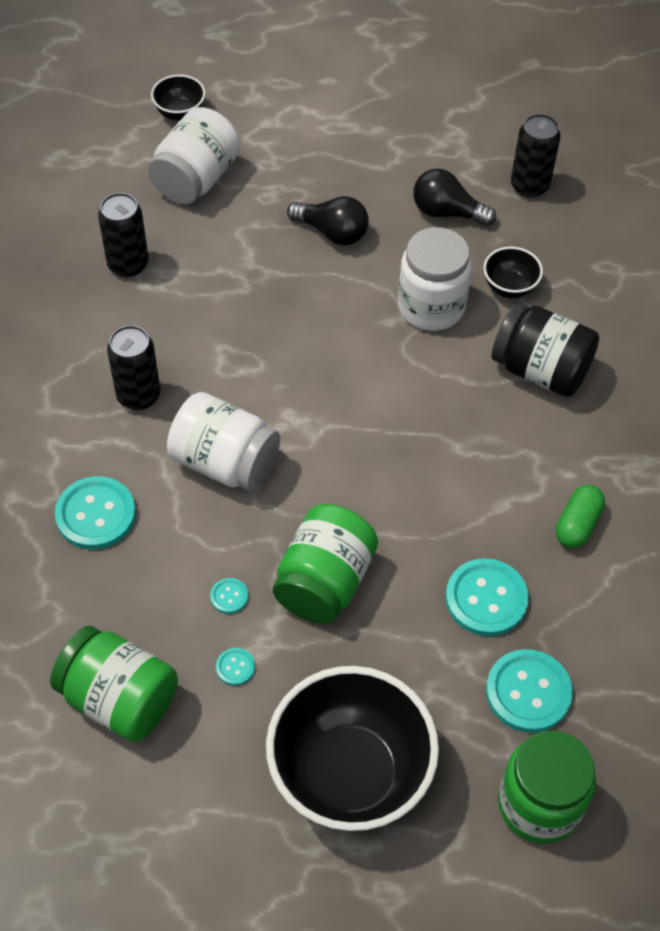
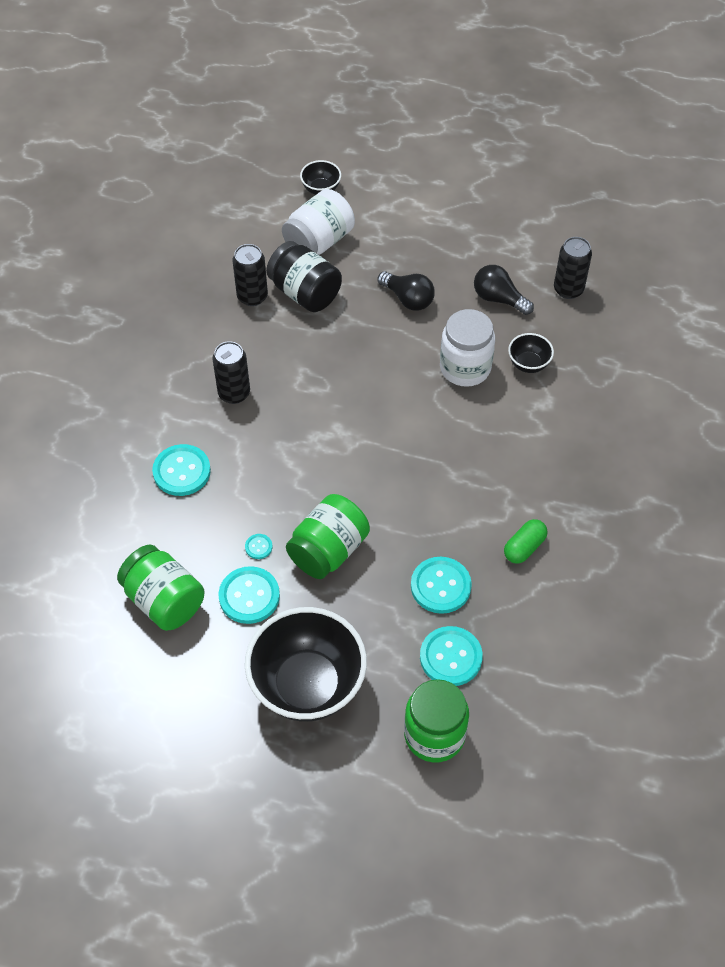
camera: 15 degrees right, 0 degrees up
(225, 462) = (282, 452): white jar -> none
(235, 667) = (249, 596): turquoise button -> turquoise button, size x2.17
(540, 370) = (532, 430): black jar -> black jar (305, 293)

